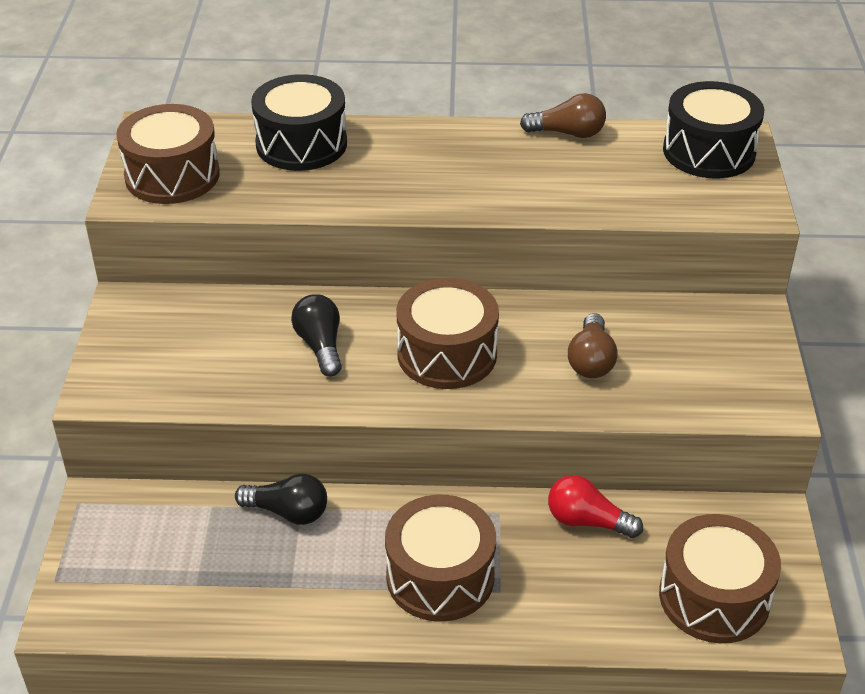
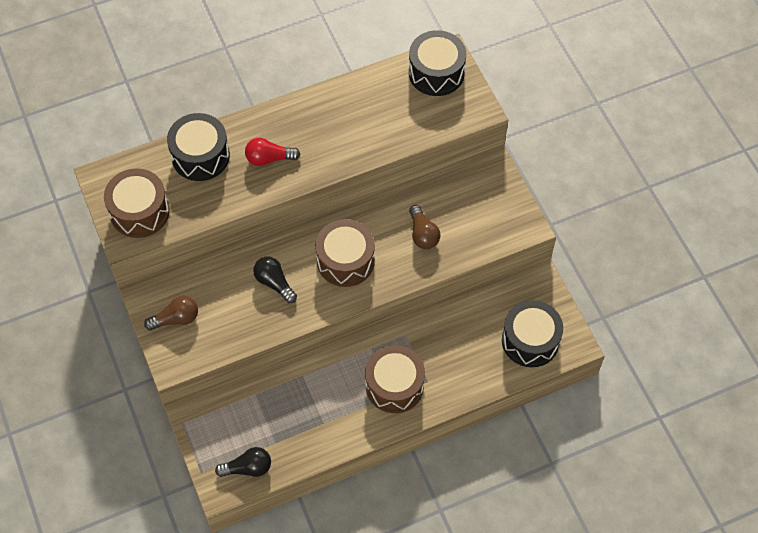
camera: 25 degrees left, 20 degrees up
(288, 512) = (297, 381): black light bulb -> black light bulb (248, 468)
(568, 133) = (351, 87): brown light bulb -> brown light bulb (176, 319)
(587, 521) = (451, 322): red light bulb -> red light bulb (269, 158)
(714, 597) = (530, 340): brown drum -> black drum

